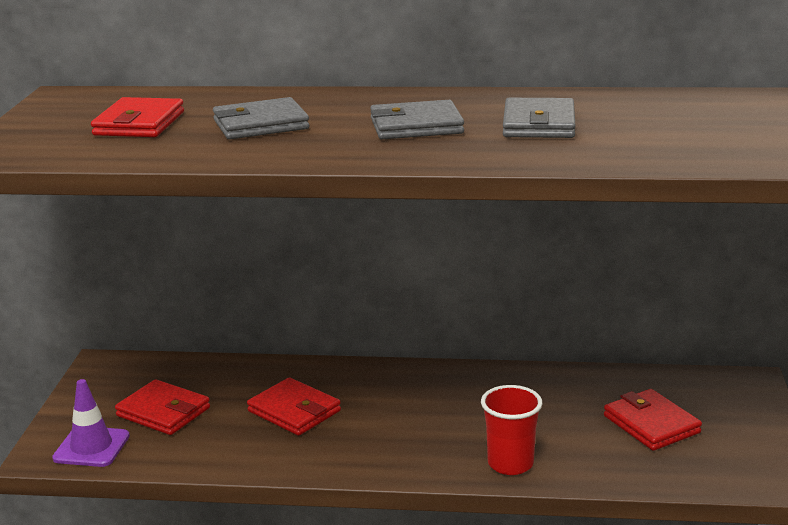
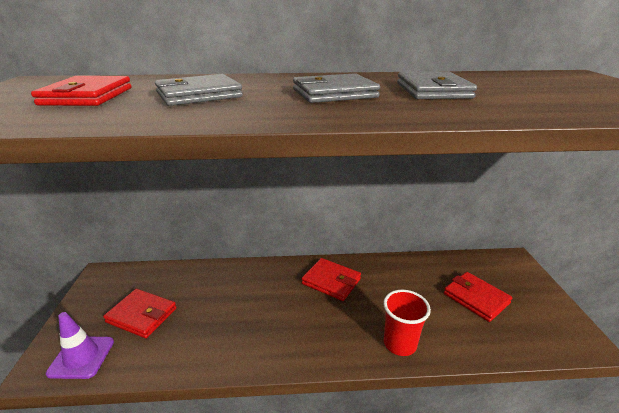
camera: 10 degrees left, 5 degrees up
(294, 411) = (237, 306): red wallet -> red wallet (331, 281)

